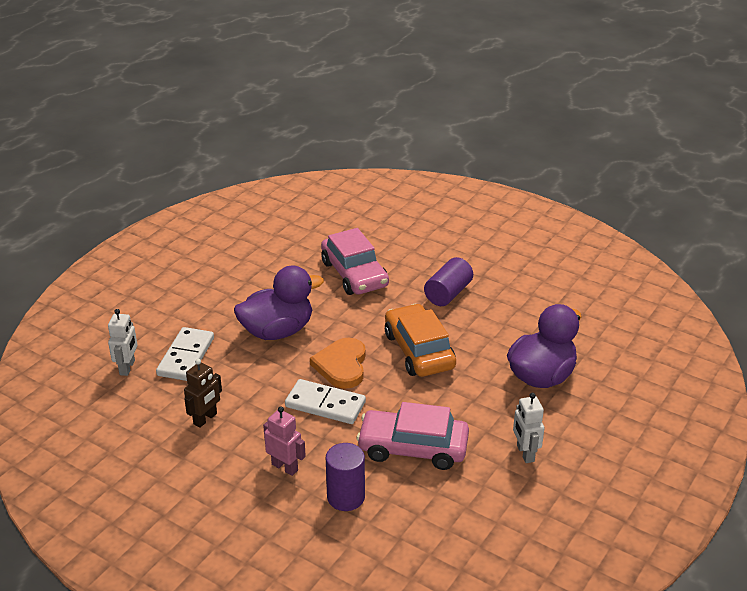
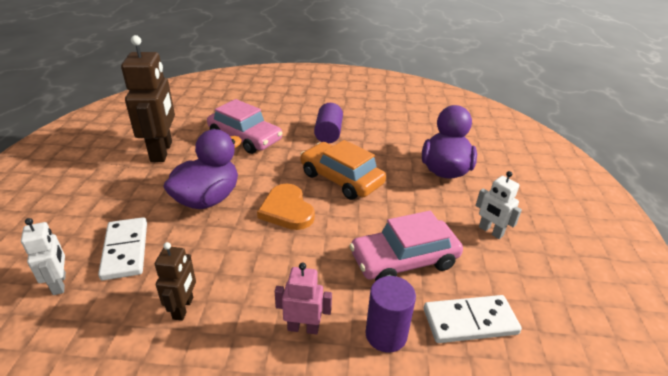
camera: 30 degrees left, 0 degrees up
(264, 267) = (162, 151): none -> brown robot
(325, 404) = (297, 249): white domino -> white domino (470, 321)

